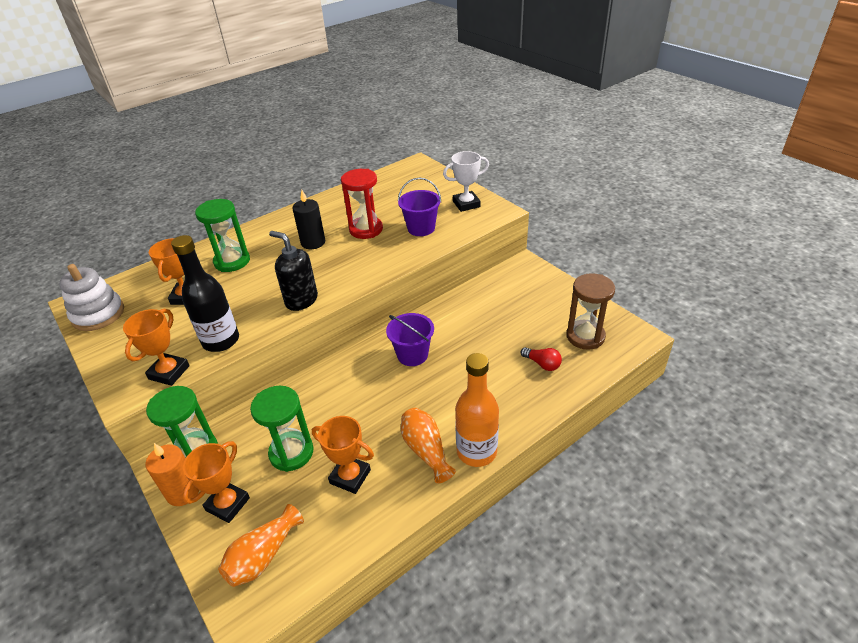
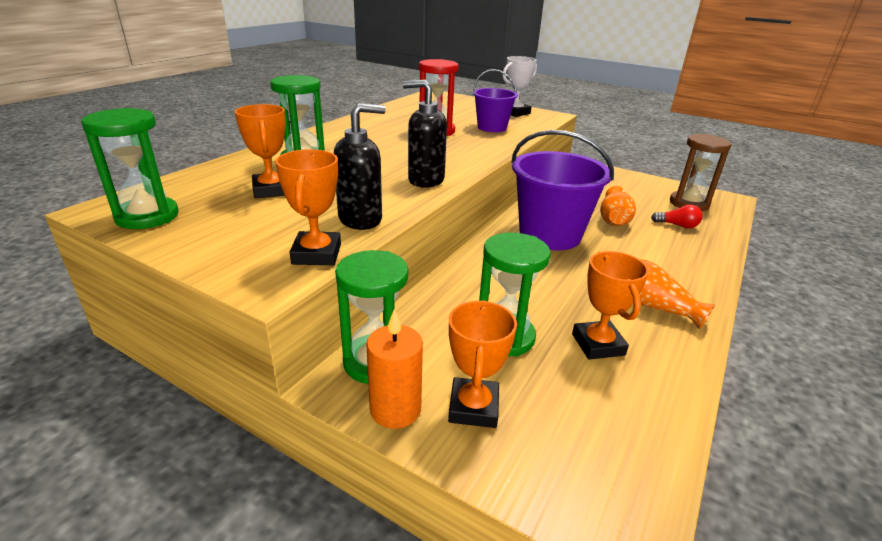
camera: 25 degrees left, 10 degrees down
(98, 314) = (147, 216): white stacking toy -> green hourglass
(221, 341) = (361, 219): black bottle -> black soap dispenser
(263, 556) = (579, 452): orange vase -> orange vase (614, 219)
(313, 242) = (388, 142): black candle -> none
(350, 476) = (598, 344): orange trophy -> orange trophy turned 75 degrees clockwise
(412, 355) = (550, 235): purple bucket -> purple bucket, size x1.74
(476, 451) = (700, 297): orange bottle -> none

